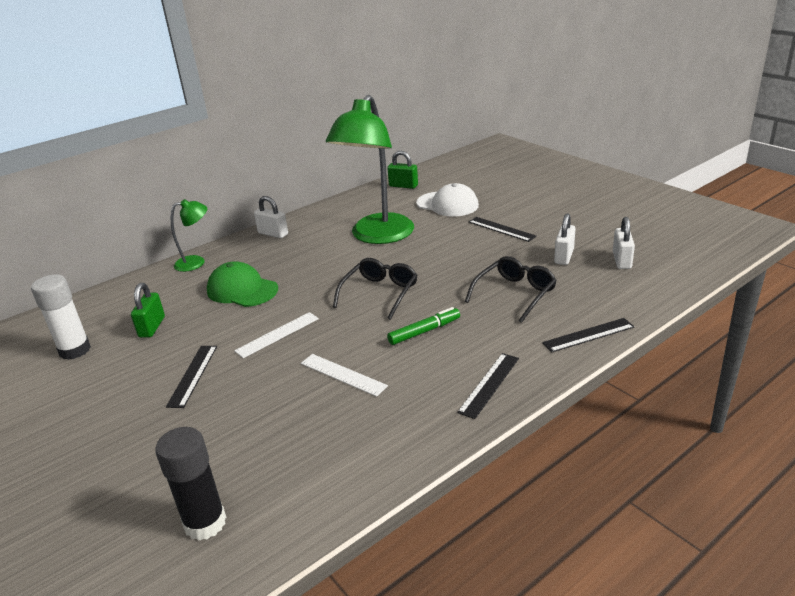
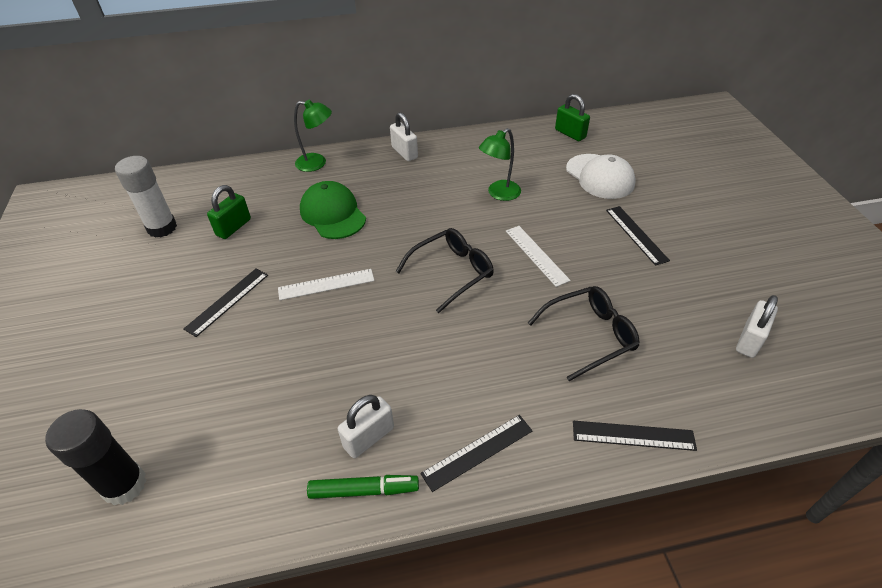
camera: 25 degrees right, 15 degrees up
(343, 374) = (349, 364): white ruler -> white ruler (536, 255)
(377, 236) = (499, 194): green lamp -> green lamp, size x0.47
(424, 331) = (461, 345): green marker -> green marker (364, 490)
(564, 256) = (682, 304): white padlock -> white padlock (369, 437)

